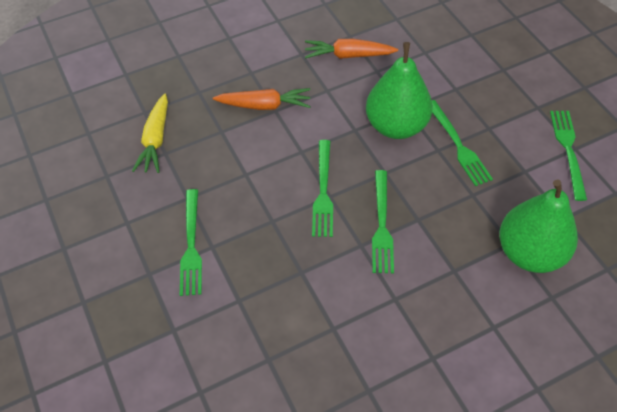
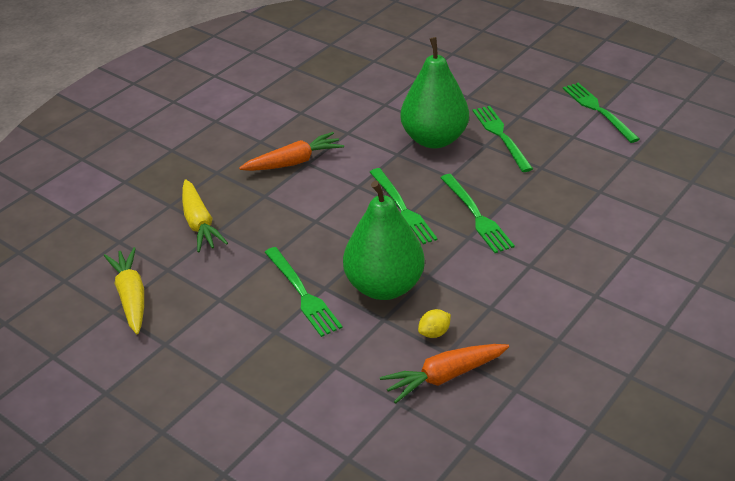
camera: 25 degrees left, 15 degrees down
(66, 191) = (131, 296): none -> yellow carrot
(270, 334) = (434, 333): none -> yellow lemon
(348, 55) = (347, 100): orange carrot -> orange carrot (444, 377)
(458, 145) = (501, 136): green fork -> green fork turned 150 degrees counterclockwise
(530, 253) = (620, 192): green pear -> green pear (384, 286)

